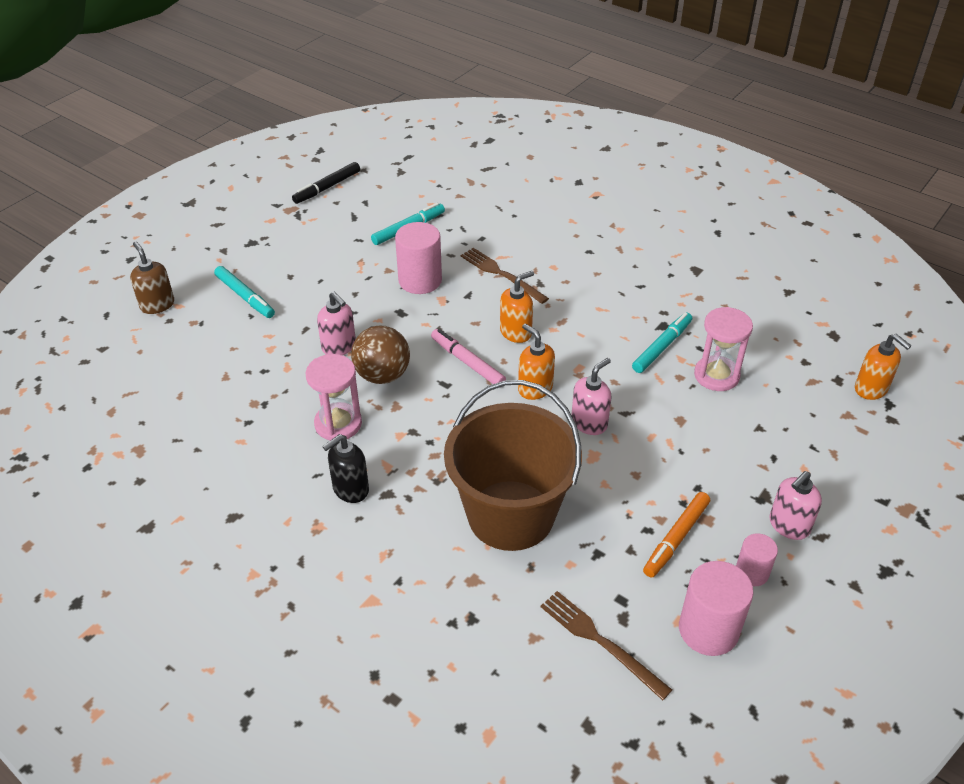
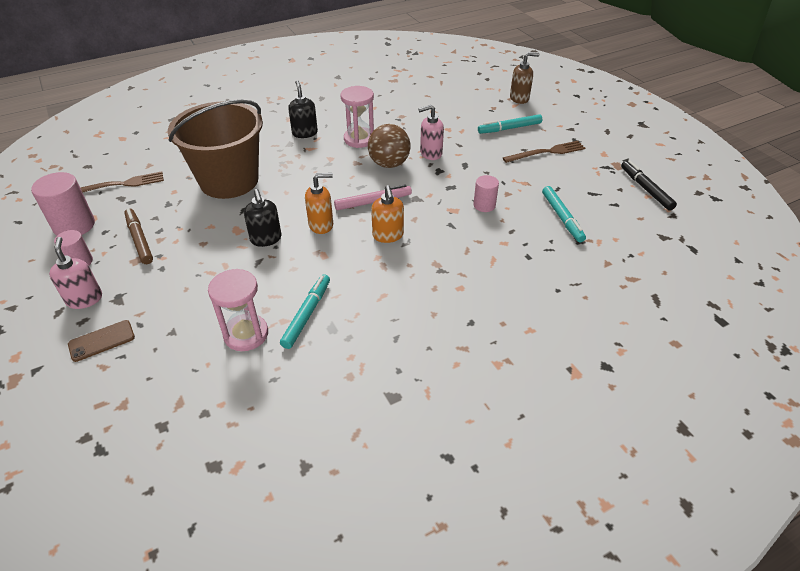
camera: 115 degrees right, 0 degrees up
(420, 281) = (484, 205): pink cylinder -> pink cylinder, size x0.59
(501, 274) = (467, 251): brown fork -> brown fork (546, 152)
(589, 423) = (266, 239): pink soap dispenser -> black soap dispenser
(662, 347) = (307, 314): turquoise marker -> turquoise marker turned 135 degrees counterclockwise
(676, 538) = (139, 240): orange marker -> brown marker
(814, 473) = (102, 341): none -> brown phone
(871, 389) = (127, 447): orange soap dispenser -> none

